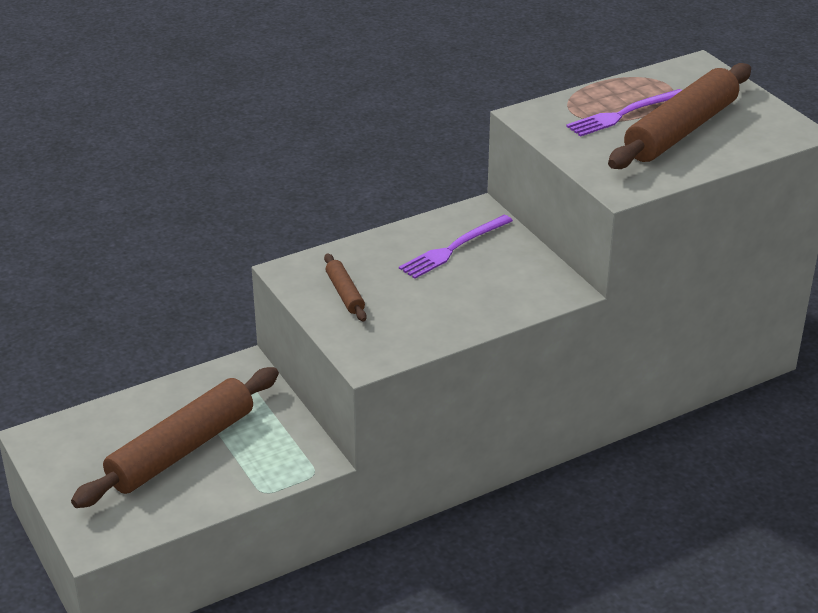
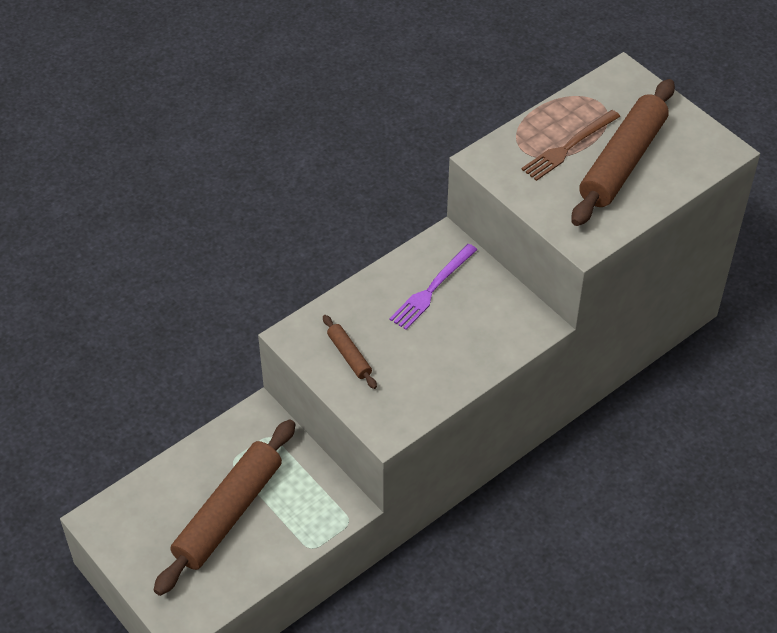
camera: 10 degrees left, 15 degrees up
(623, 114) = (569, 147): purple fork -> brown fork

